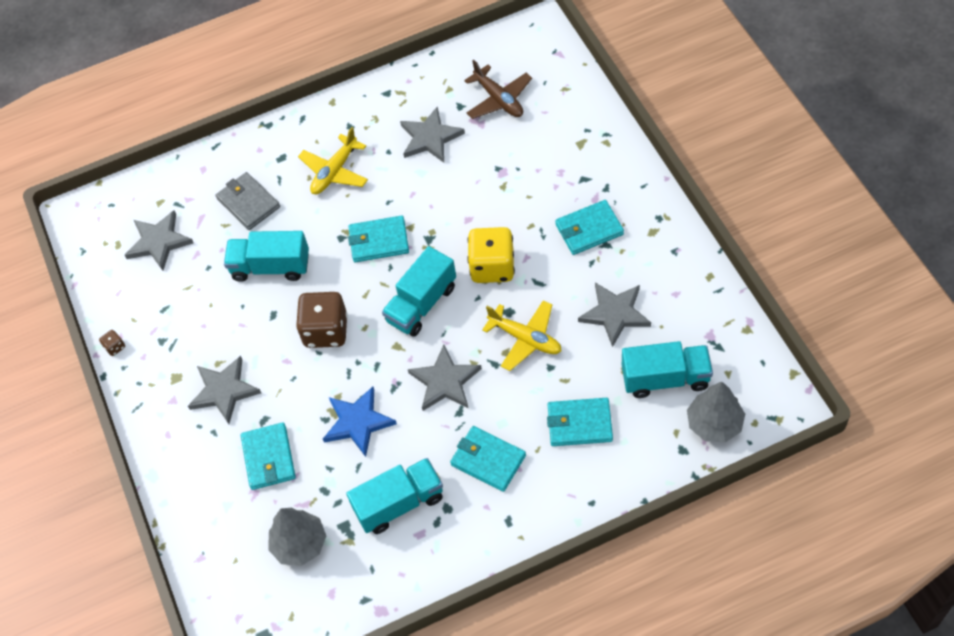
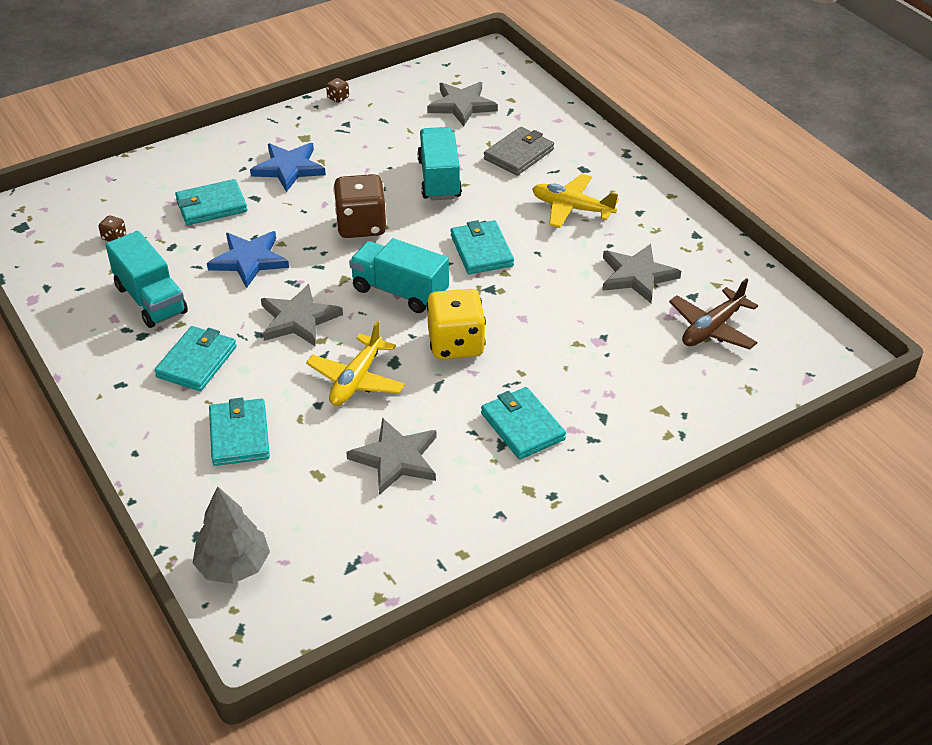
camera: 75 degrees right, 15 degrees down
(224, 391) = (289, 168): grey star -> blue star
(300, 544) = (114, 237): grey tree -> brown dice
(665, 378) = (301, 513): turquoise truck -> none

